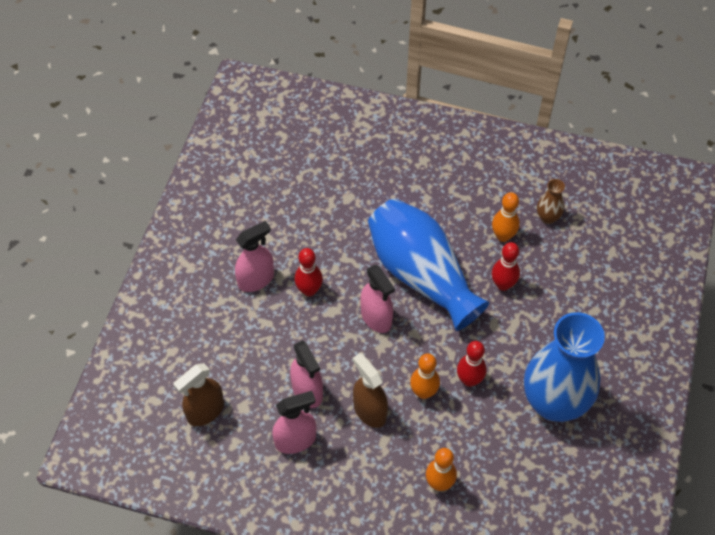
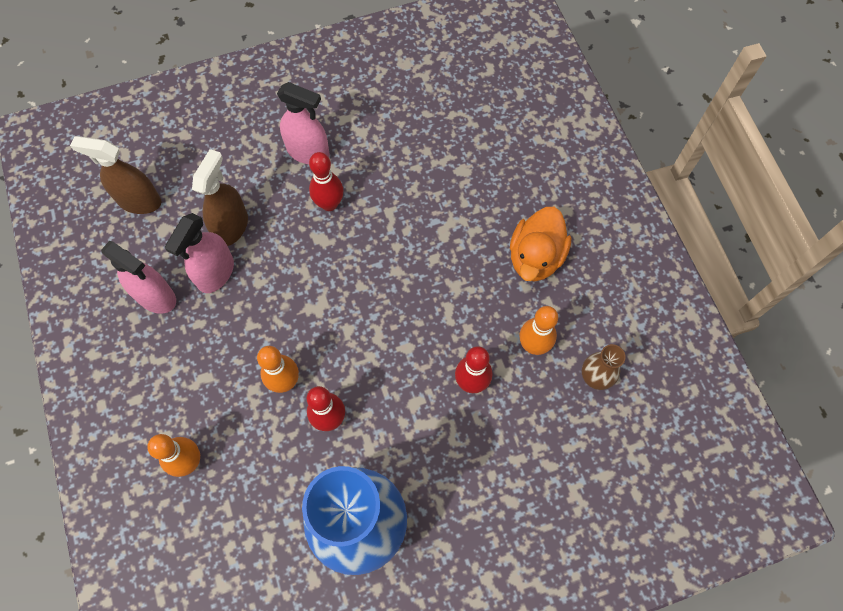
camera: 55 degrees right, 10 degrees up
(369, 411) = (230, 343): brown spray bottle -> brown spray bottle (231, 226)
(376, 318) = (341, 283): pink spray bottle -> none
(421, 275) = (423, 294): blue vase -> none
(444, 197) = (535, 257): none -> orange duck

